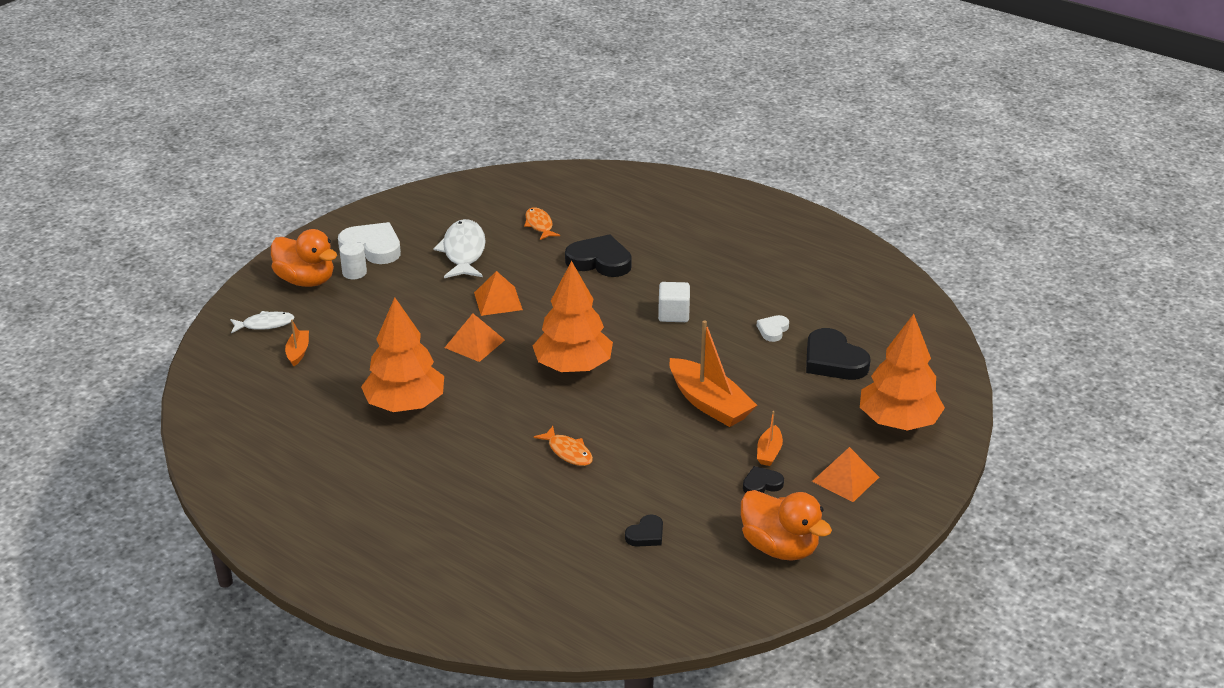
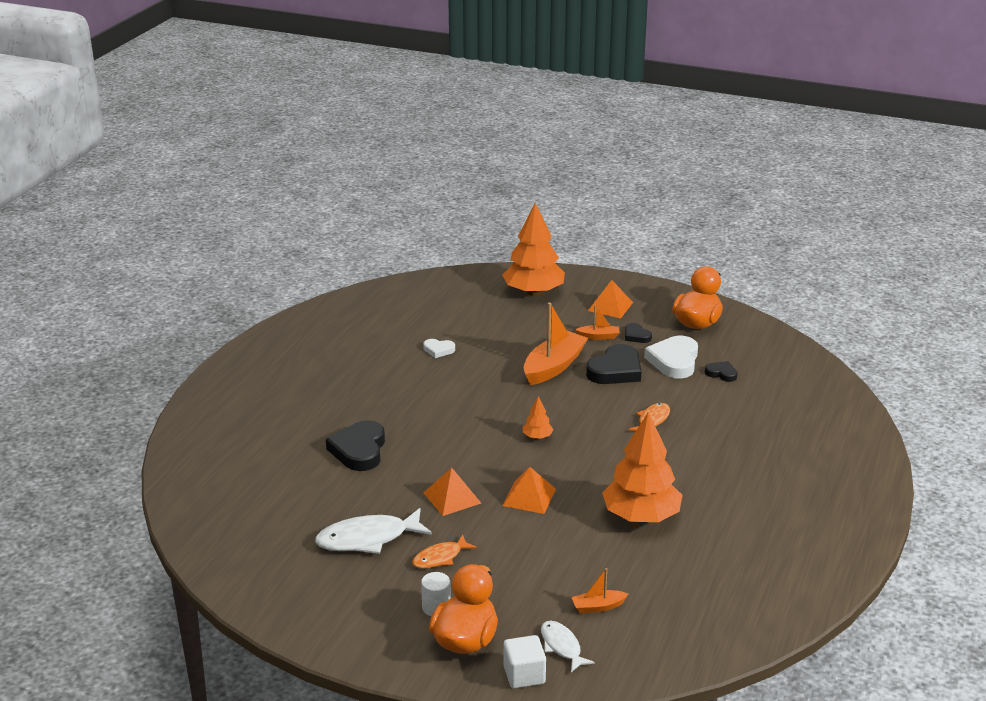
camera: 105 degrees left, 5 degrees down
(372, 248) = (380, 607): white heart -> white heart (674, 361)
(539, 225) = (299, 499): orange fish -> orange fish (440, 558)
(573, 366) = (537, 437): orange tree -> orange tree, size x0.42
(673, 314) = (434, 398): white cube -> white cube (524, 675)
(833, 360) = (469, 321): black heart -> black heart (616, 370)

